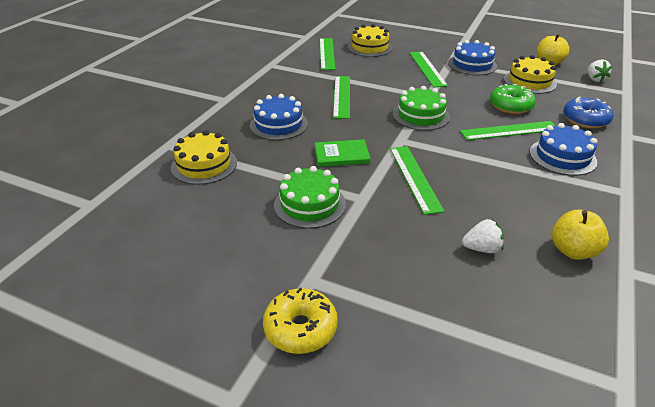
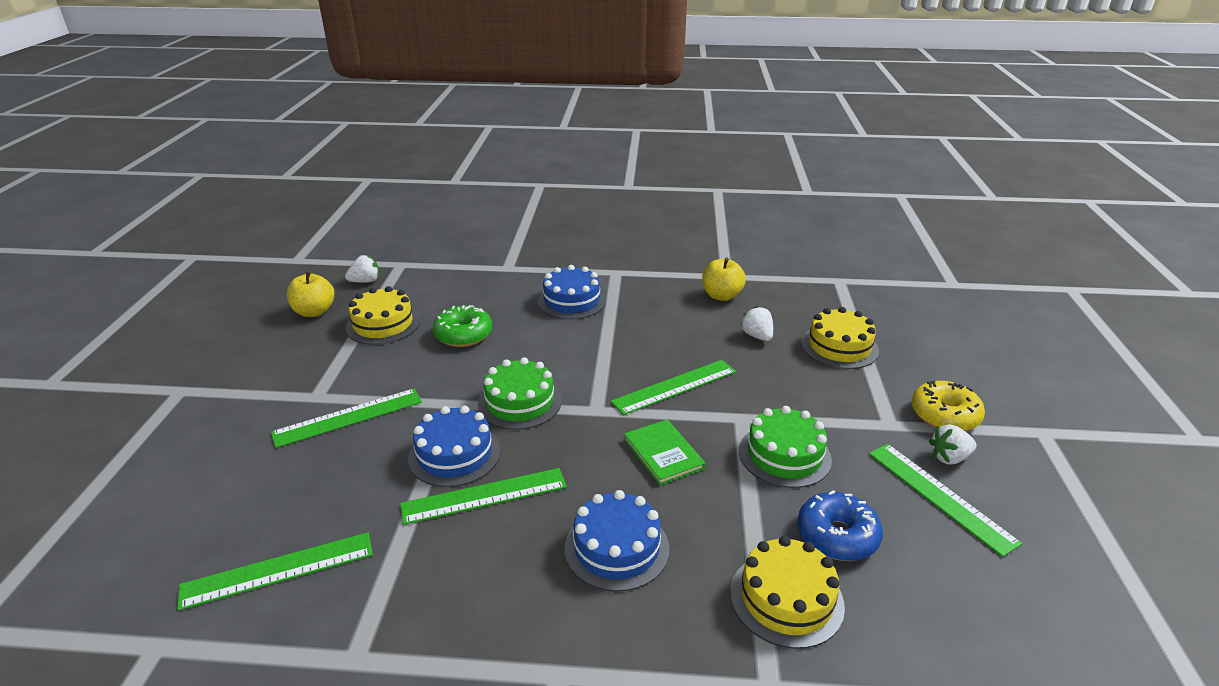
camera: 110 degrees left, 5 degrees down
(249, 296) = (949, 458): none -> white strawberry
(369, 47) = (243, 507): yellow cake -> yellow cake (839, 347)
(472, 65) = (326, 374): blue cake -> blue cake (454, 454)
(509, 131) = (530, 333): green ruler -> green ruler (940, 496)
(585, 120) = (481, 288): blue donut -> blue donut (837, 536)

